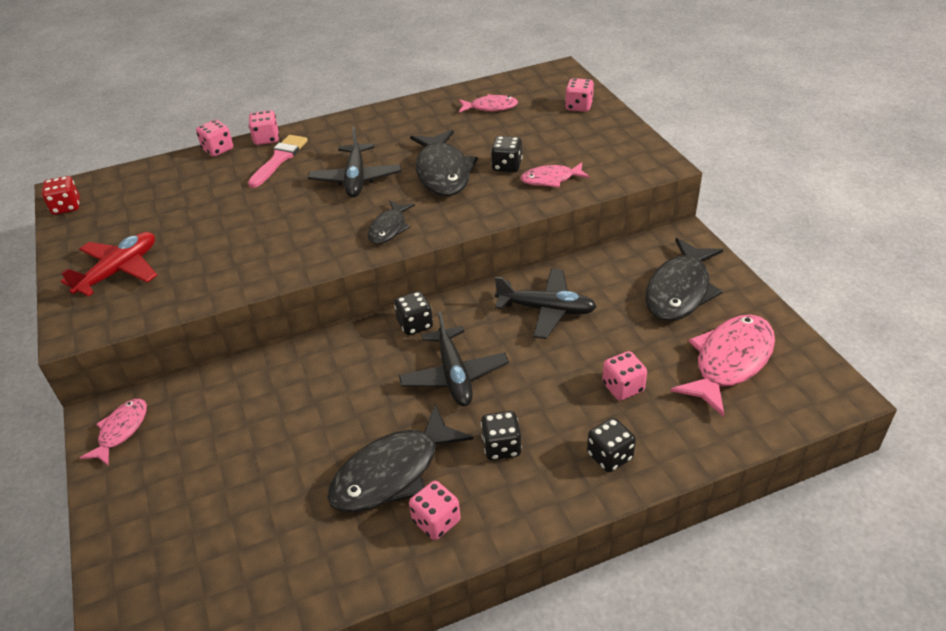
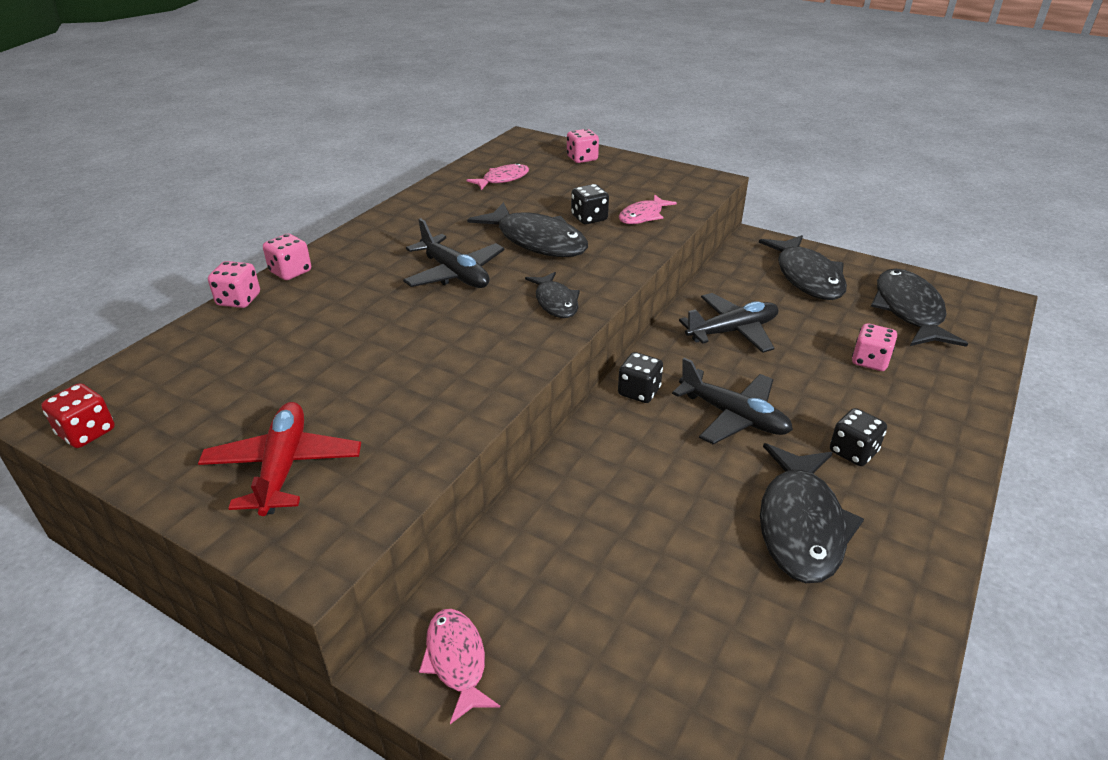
camera: 40 degrees left, 5 degrees down
(279, 159) = (336, 284): pink brush -> none
(436, 521) = (893, 541): pink dice -> none
(609, 456) = (934, 415): black dice -> none
(729, 362) = (909, 310): pink fish -> black fish

